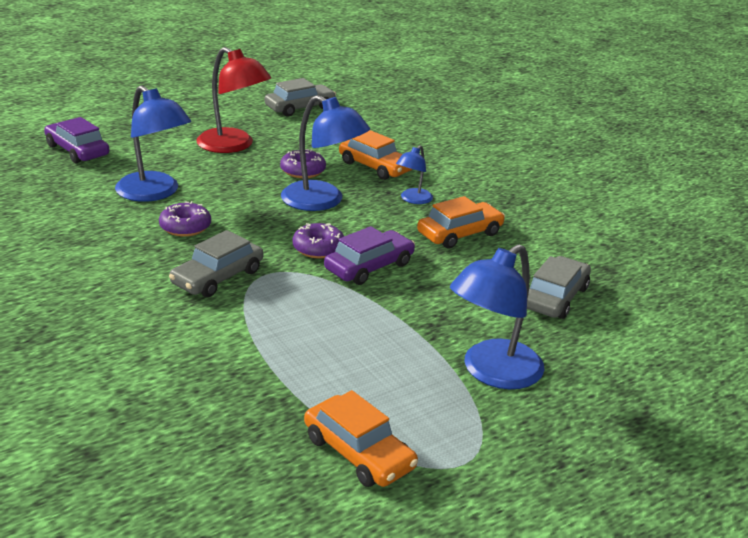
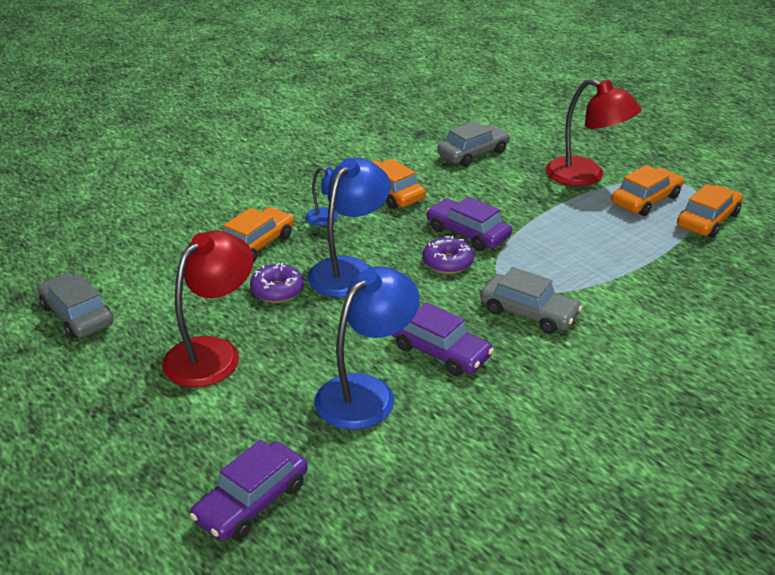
camera: 95 degrees left, 5 degrees up
(185, 227) = (440, 351): purple donut -> purple car
(422, 409) = (645, 200): none -> orange car
(492, 373) = (586, 176): blue lamp -> red lamp
(555, 297) = (473, 153): grey car -> grey car turned 120 degrees clockwise

